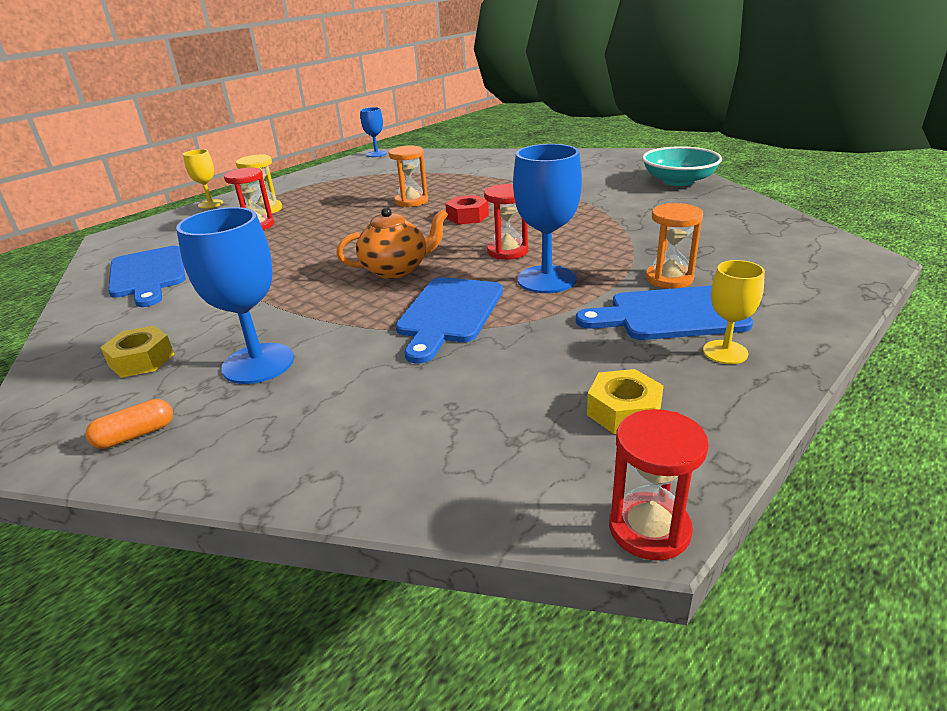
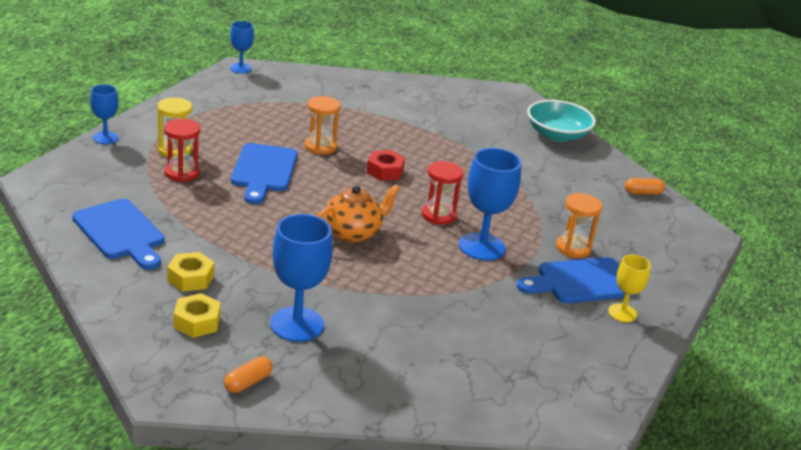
camera: 20 degrees left, 0 degrees up
(210, 204) = (105, 138): yellow goblet -> blue goblet
(448, 314) = (420, 279): blue cutting board -> blue cutting board (263, 171)
(623, 411) = (569, 357): yellow nut -> yellow nut (190, 278)
(649, 529) = (600, 426): red hourglass -> none
(776, 224) = (643, 193): none -> orange capsule

